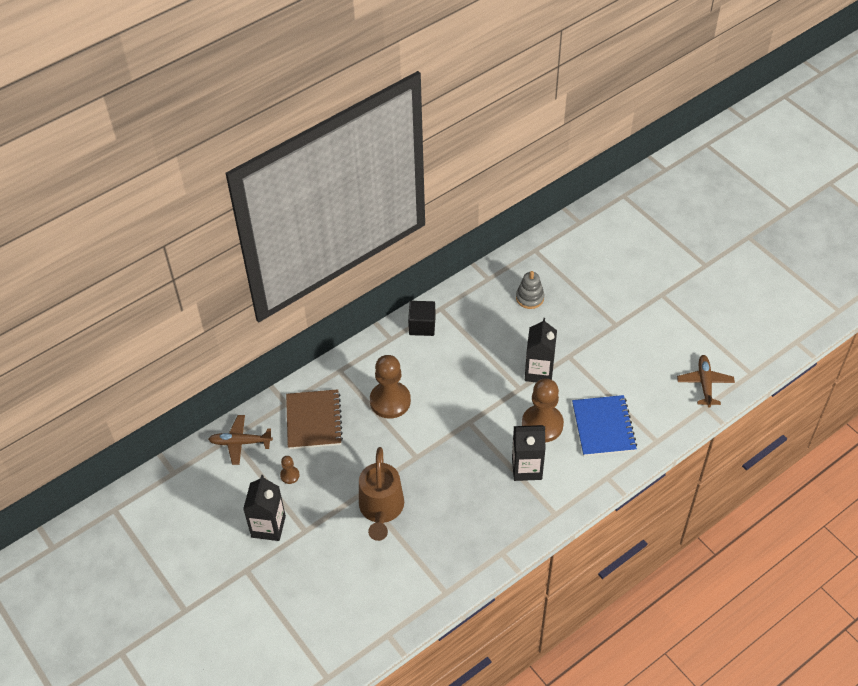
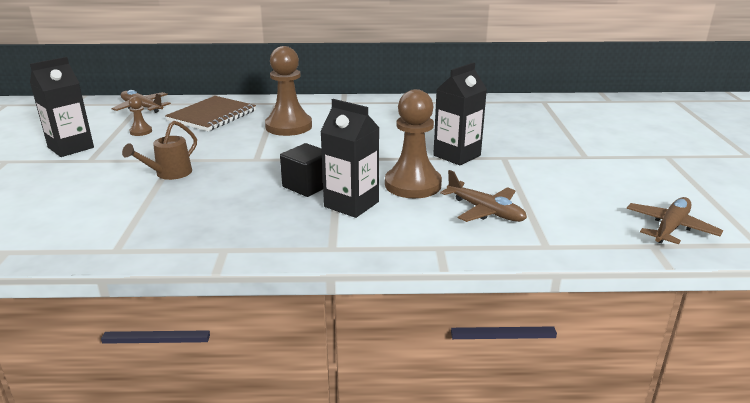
camera: 35 degrees right, 25 degrees down
(381, 510) = (169, 174): brown watering can -> brown watering can, size x0.60
(422, 326) = (380, 104): black cube -> black cube (307, 186)
(530, 298) = (505, 119): grey stacking toy -> none
(603, 427) = (485, 211): blue notebook -> brown plane

